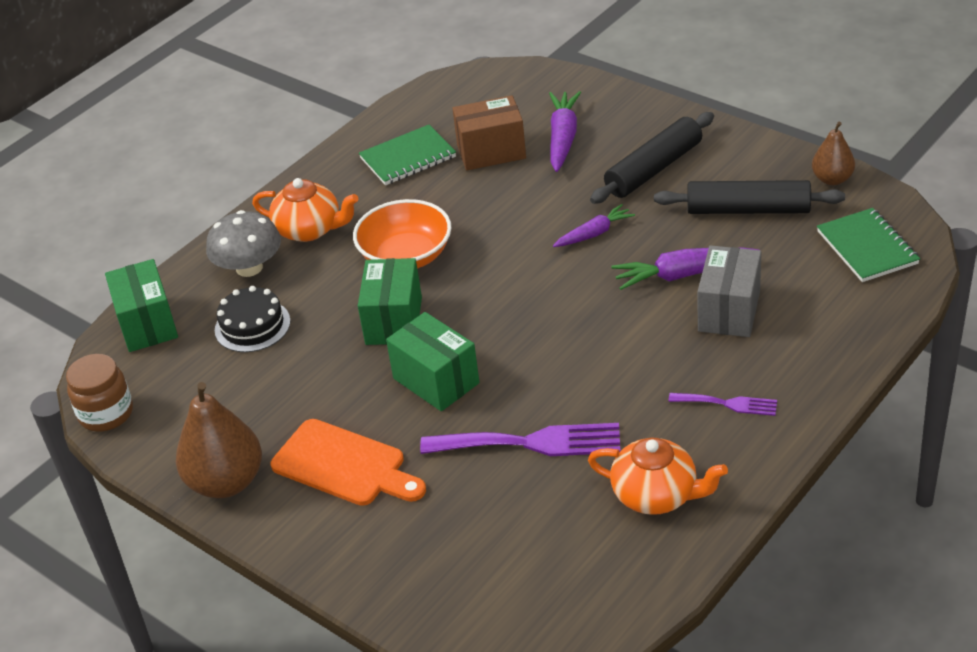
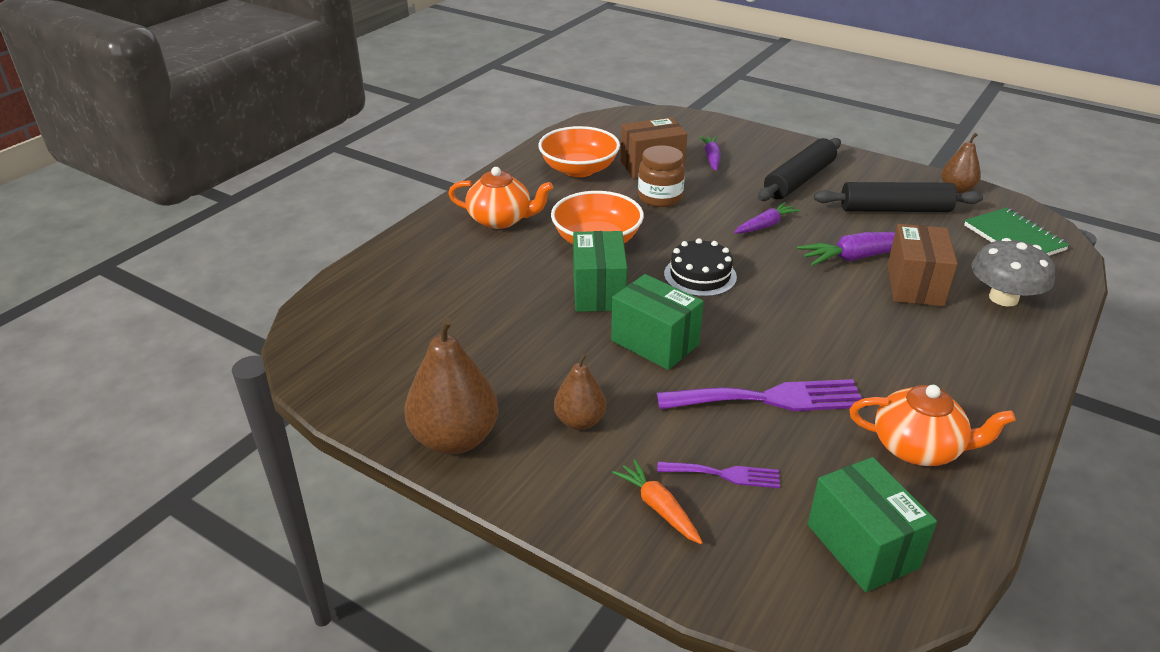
camera: 10 degrees left, 5 degrees down
(106, 414) = (316, 373): brown jar -> brown jar (660, 197)
(147, 324) = (353, 293): green box -> green box (862, 546)
(249, 268) = (448, 248): grey mushroom -> grey mushroom (1003, 298)
(252, 326) = (459, 295): black cake -> black cake (700, 275)
(344, 465) = (580, 421): orange cutting board -> brown pear
(396, 550) = (658, 508): none -> orange carrot
(408, 158) = (579, 169): green notebook -> orange bowl
(563, 138) = (711, 158): purple carrot -> purple carrot, size x0.65
(728, 404) = (951, 363): purple fork -> purple fork (724, 474)
(729, 311) = (915, 285): grey box -> brown box

